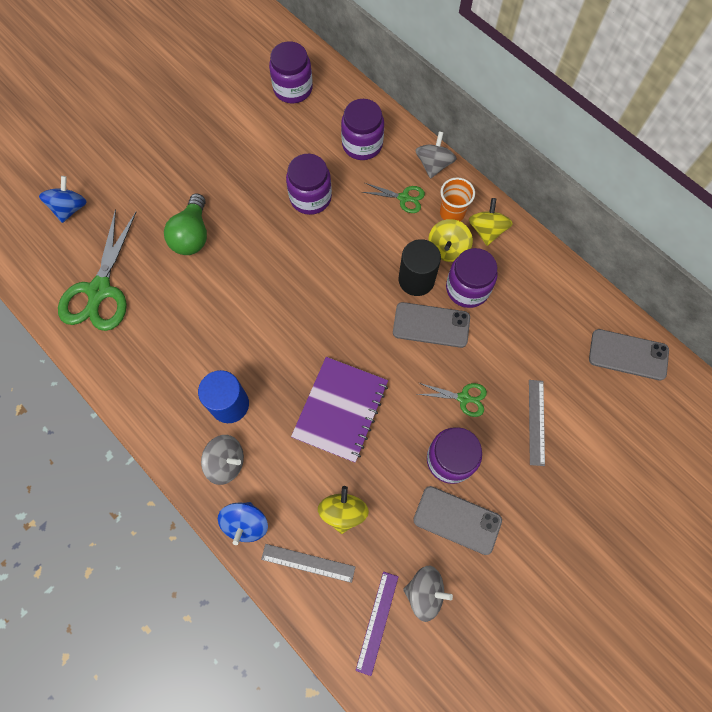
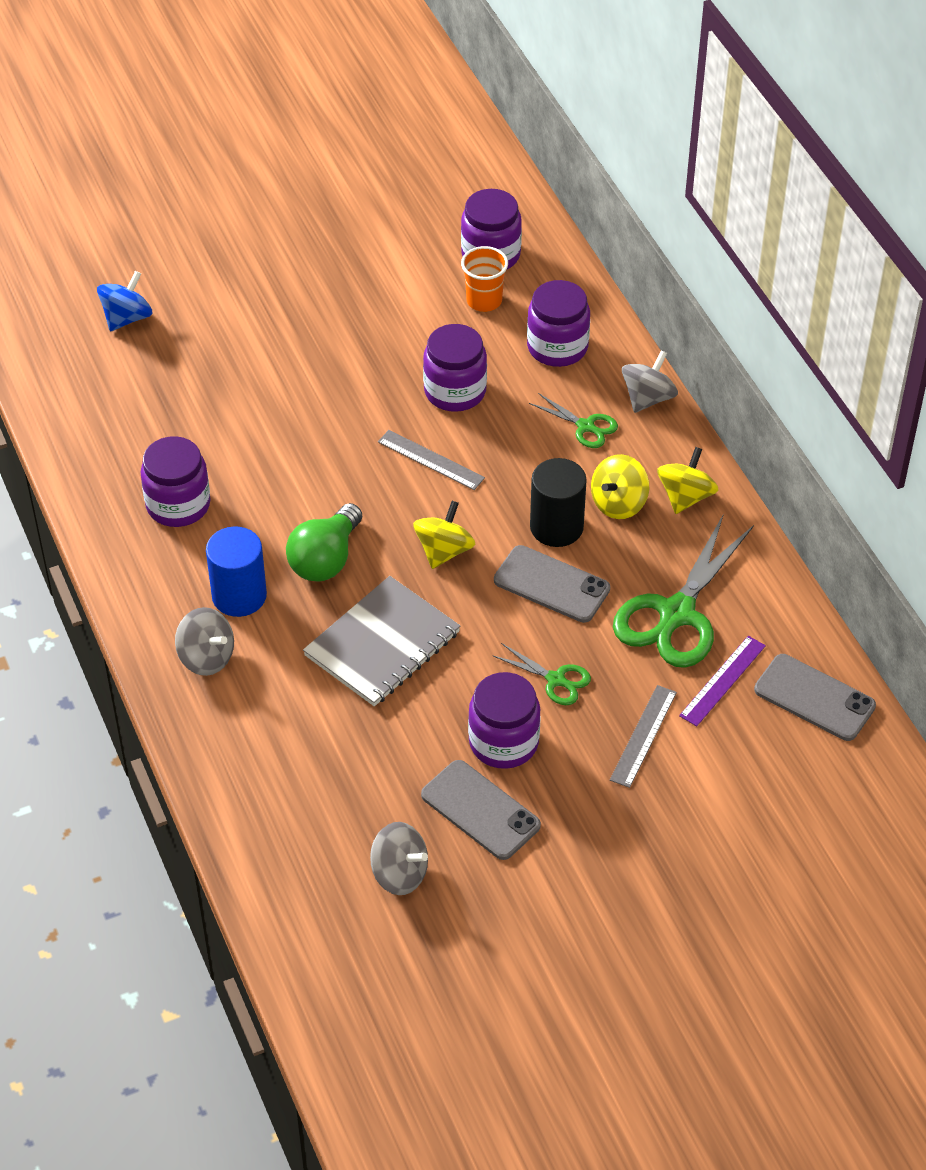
camera: 20 degrees right, 20 degrees down
(99, 291) = (125, 422): green scissors -> green scissors (676, 614)
(192, 235) = (274, 392): green light bulb -> green light bulb (325, 559)
(246, 523) = (202, 730): blue spinning top -> none
(308, 563) = (263, 795): grey ruler -> grey ruler (431, 460)
(340, 410) = (382, 644): purple notebook -> grey notebook
(343, 512) = (333, 756): yellow spinning top -> yellow spinning top (444, 551)
(377, 622) = (322, 885): purple ruler -> purple ruler (722, 681)
(452, 213) = (645, 463): orange cup -> orange cup (484, 300)
(467, 288) = (623, 557): purple jar -> purple jar (178, 505)

